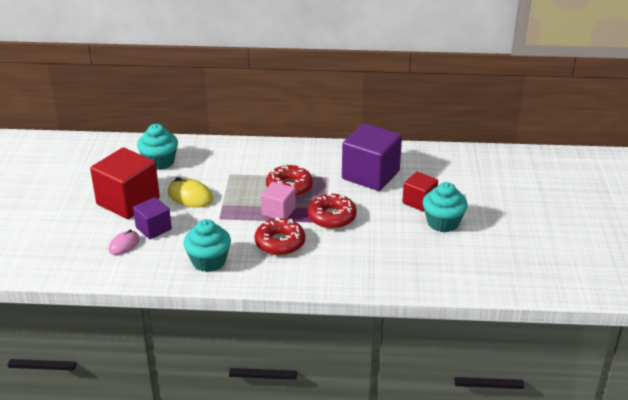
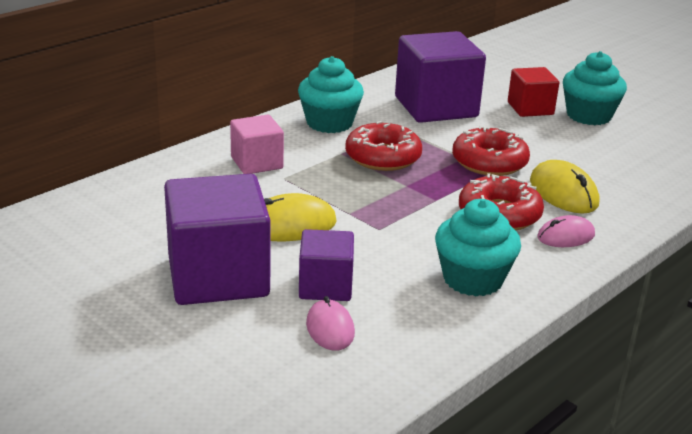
camera: 50 degrees left, 5 degrees down
(128, 201) = (218, 276): red cube -> purple cube
(159, 162) = (159, 209): turquoise cupcake -> turquoise cupcake (329, 123)
(278, 212) = (427, 186): pink cube -> pink cube (257, 163)
(286, 270) = (565, 236): none -> pink mouse
(332, 251) = (563, 192): none -> yellow mouse

